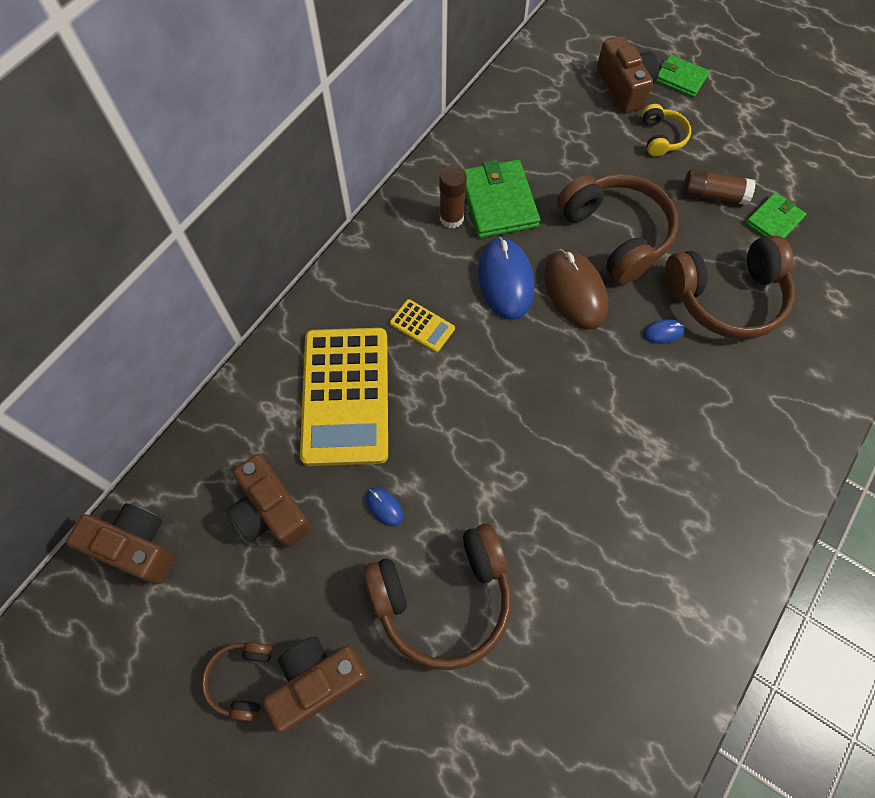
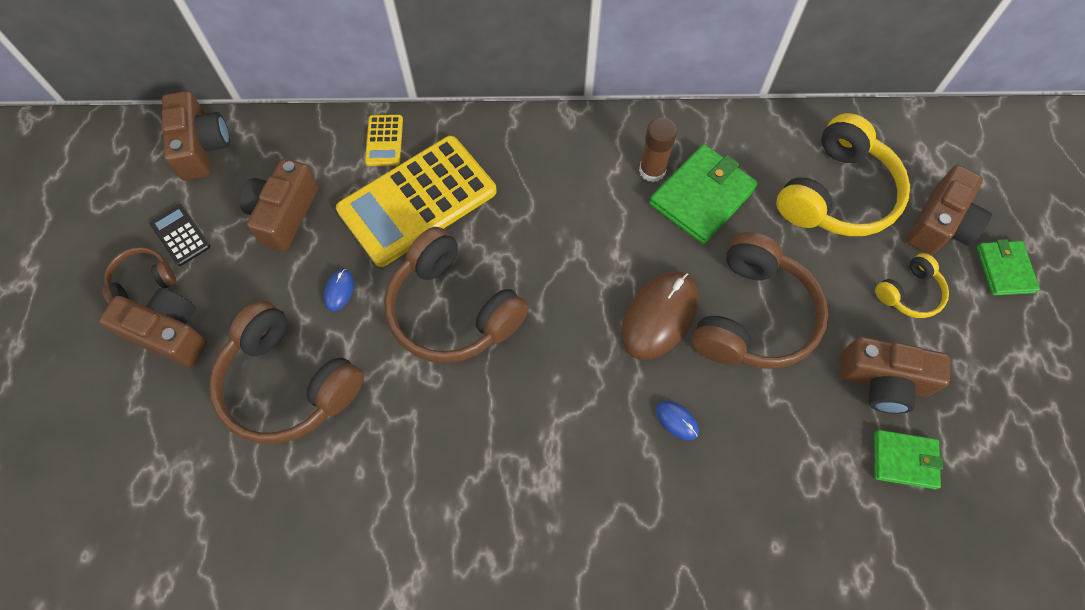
camera: 55 degrees right, 0 degrees up
(219, 617) = (180, 235): none -> black calculator
(422, 326) = (525, 215): yellow calculator -> yellow calculator (384, 141)
(505, 280) = (623, 252): blue mouse -> none
(559, 124) = (836, 194): none -> yellow headphones
(713, 195) = (882, 381): brown glue stick -> brown camera
(726, 297) = (766, 460): brown headphones -> brown headphones (452, 310)

